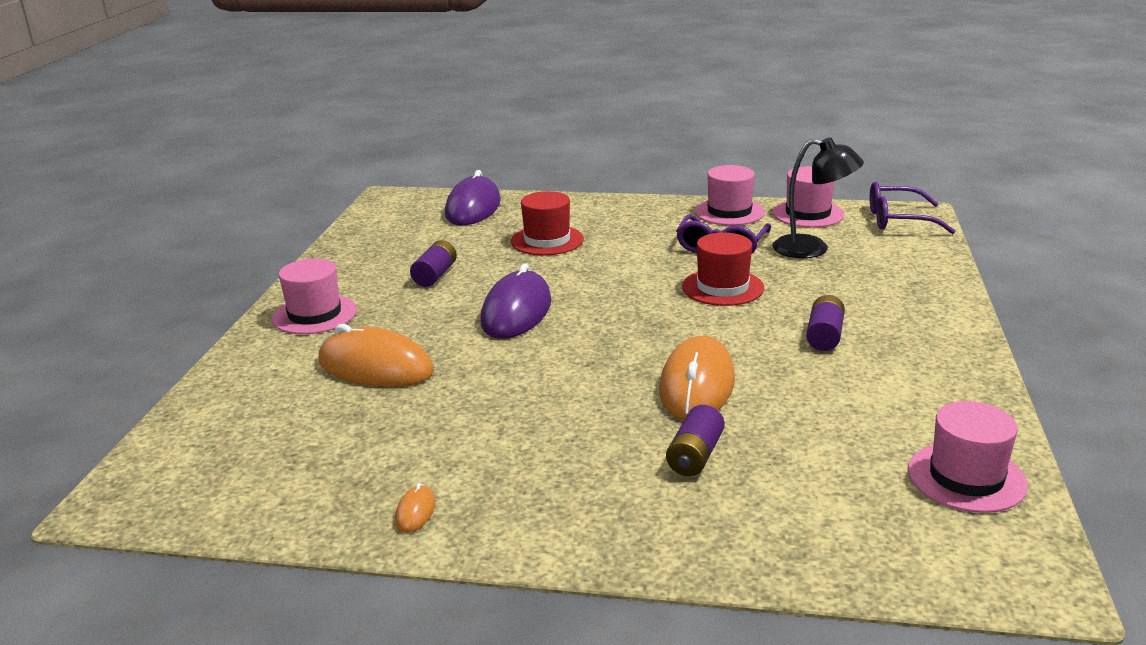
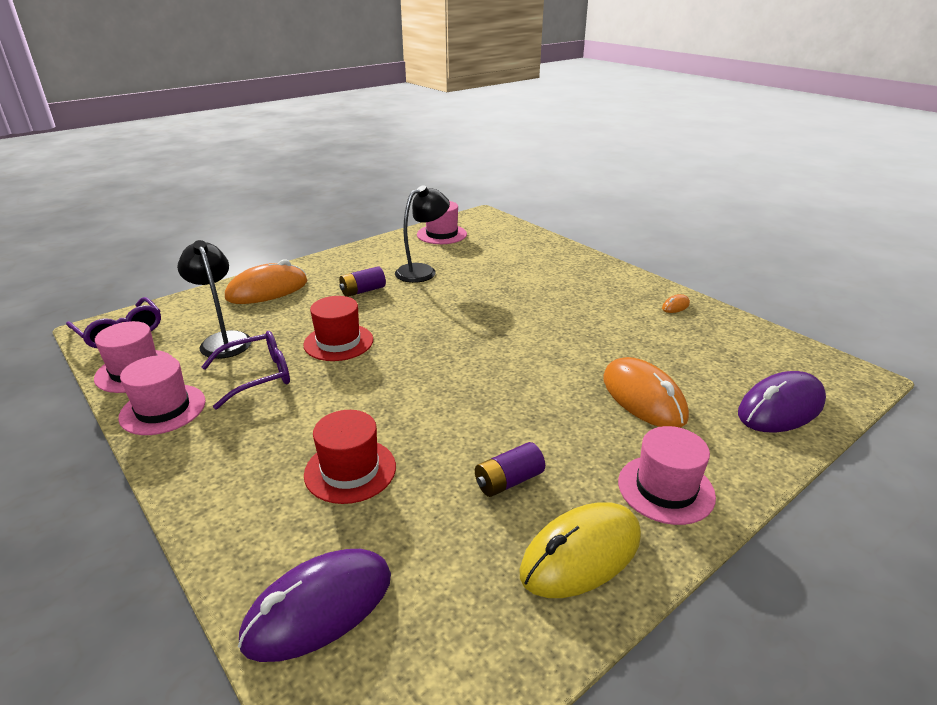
camera: 140 degrees left, 5 degrees up
(353, 267) = (581, 554): none -> yellow mouse
(516, 312) = (493, 395): purple mouse -> purple mouse (780, 408)
(695, 456) = (523, 276): purple battery -> none
(697, 385) = (470, 298): orange mouse -> orange mouse (267, 290)
(829, 393) = (422, 271): none -> black lamp

